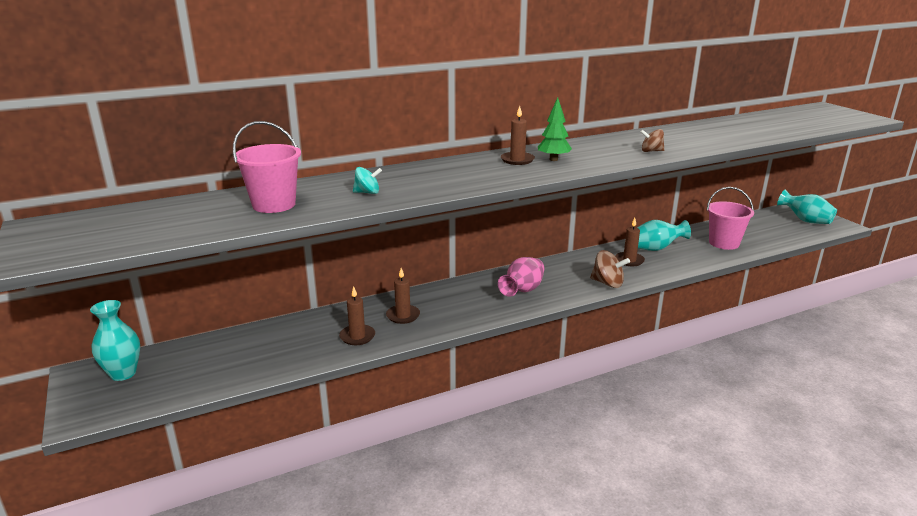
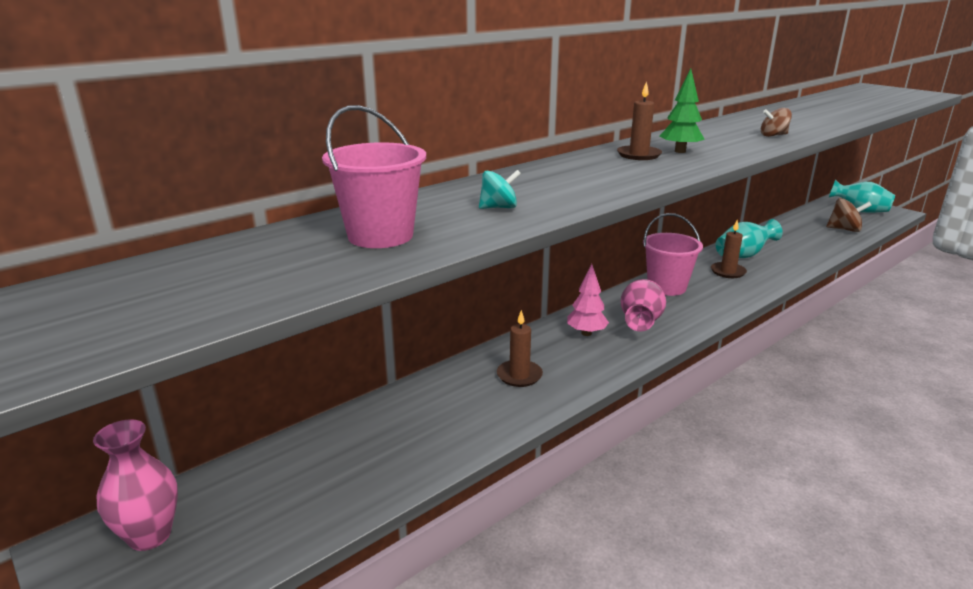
camera: 15 degrees left, 0 degrees up
(123, 373) = (150, 535): turquoise vase -> pink vase
(357, 336) = (479, 414): brown candle -> none
(474, 293) = (586, 333): none -> pink tree
(607, 283) = (727, 301): brown spinning top -> brown spinning top (844, 229)
(724, 243) = (805, 242): pink bucket -> pink bucket (666, 287)

